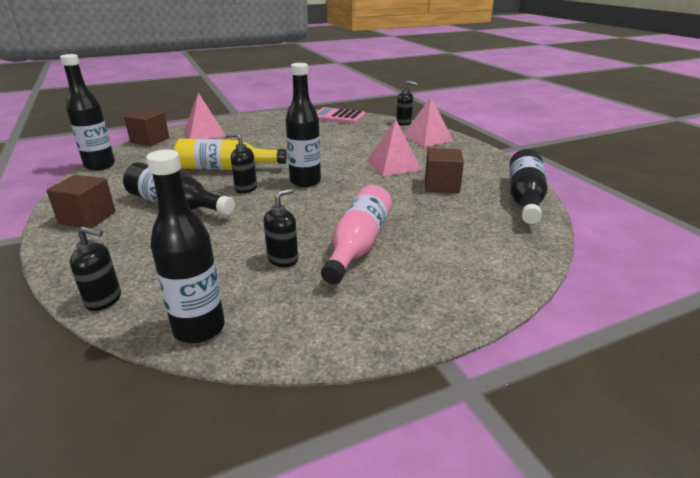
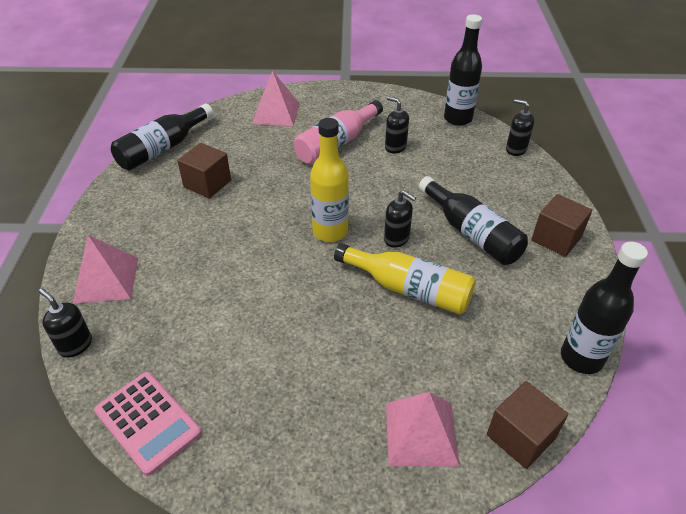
camera: 155 degrees left, 15 degrees up
(283, 259) = (395, 147): black soap dispenser -> black soap dispenser turned 60 degrees clockwise
(305, 181) = (330, 231): black bottle -> yellow bottle
(393, 165) = (216, 231): pink pyramid -> pink pyramid (276, 113)

